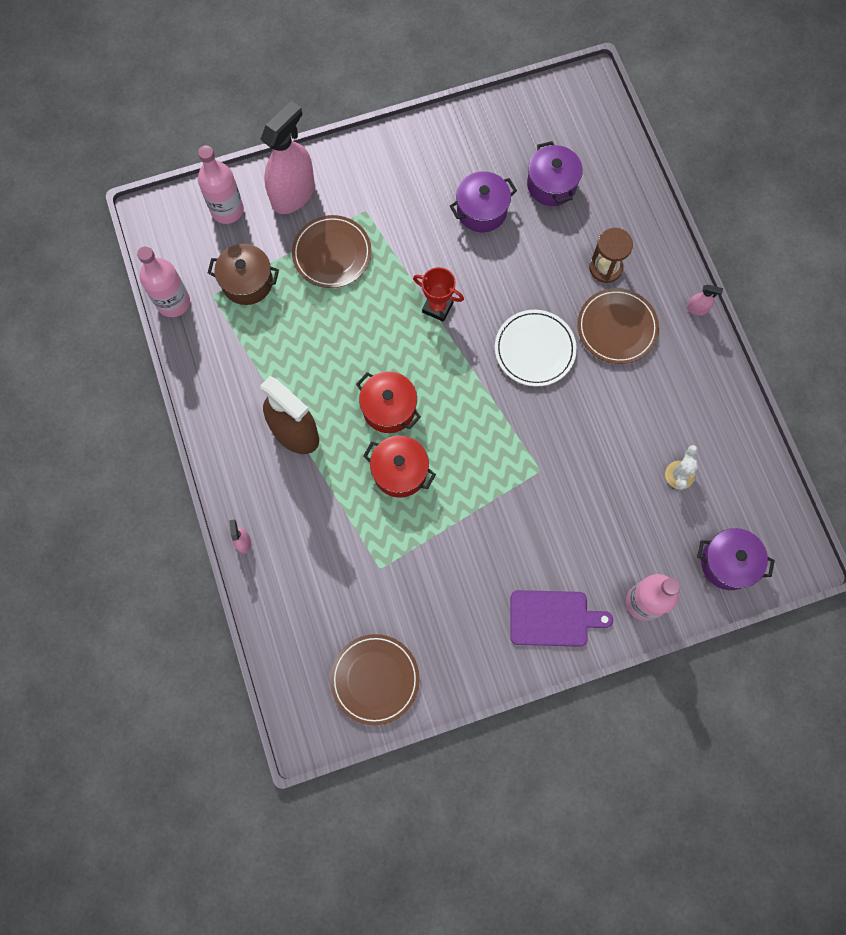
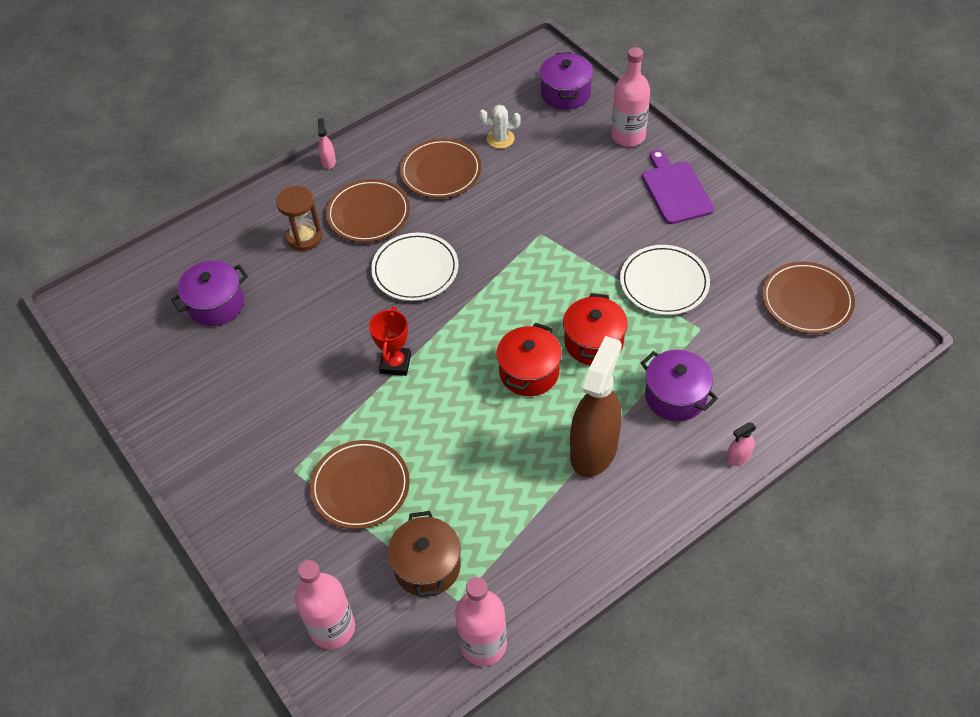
camera: 105 degrees left, 20 degrees down
(293, 194) = (289, 557): pink spray bottle -> none
(442, 558) = (664, 283): none -> white plate
(481, 210) = (264, 357): purple pot -> purple pot (675, 396)
(651, 405) = (441, 171): none -> brown plate

